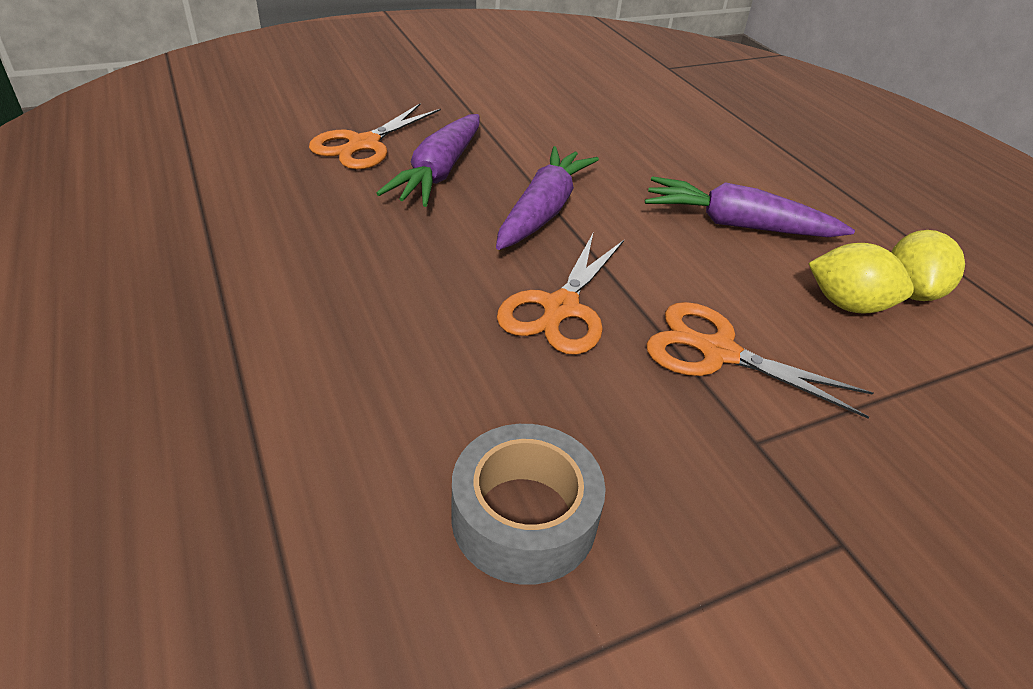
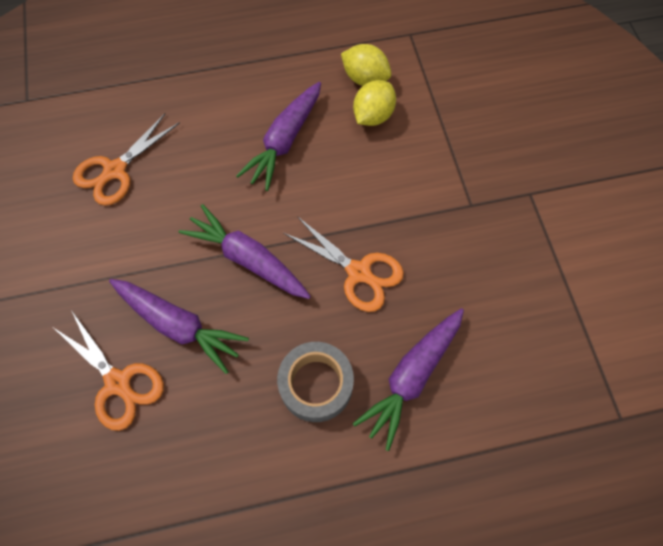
camera: 75 degrees left, 25 degrees up
(397, 378) = (412, 376): none -> purple carrot
(524, 517) = (511, 324): grey tape -> grey tape (316, 385)
(718, 352) = (406, 198): orange scissors -> orange scissors (115, 170)

